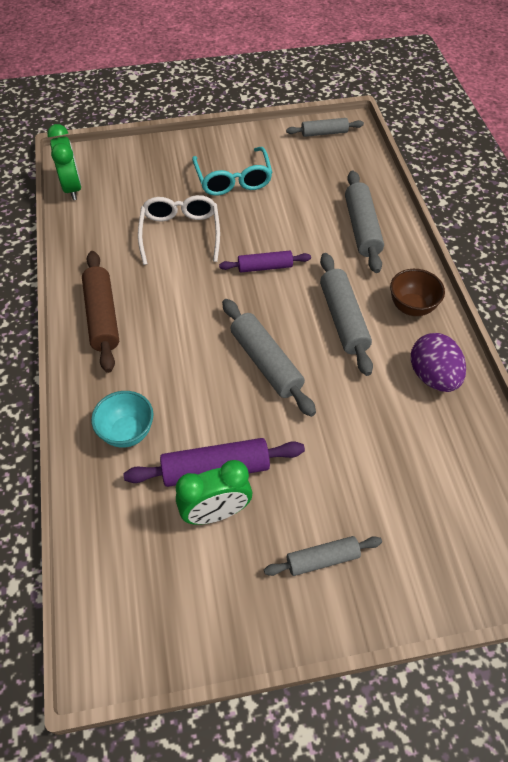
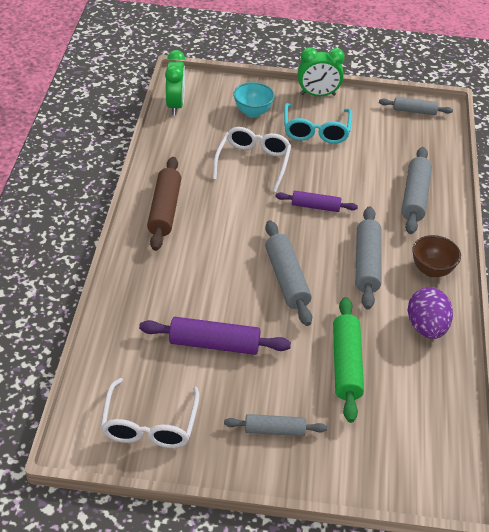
camera: 15 degrees right, 10 degrees down
(127, 432) = (154, 299): turquoise bowl -> turquoise bowl (252, 112)
(177, 602) = (149, 424): none -> white glasses
(216, 513) = (202, 374): green clock -> green clock (318, 95)
(368, 449) = (346, 365): none -> green rolling pin

